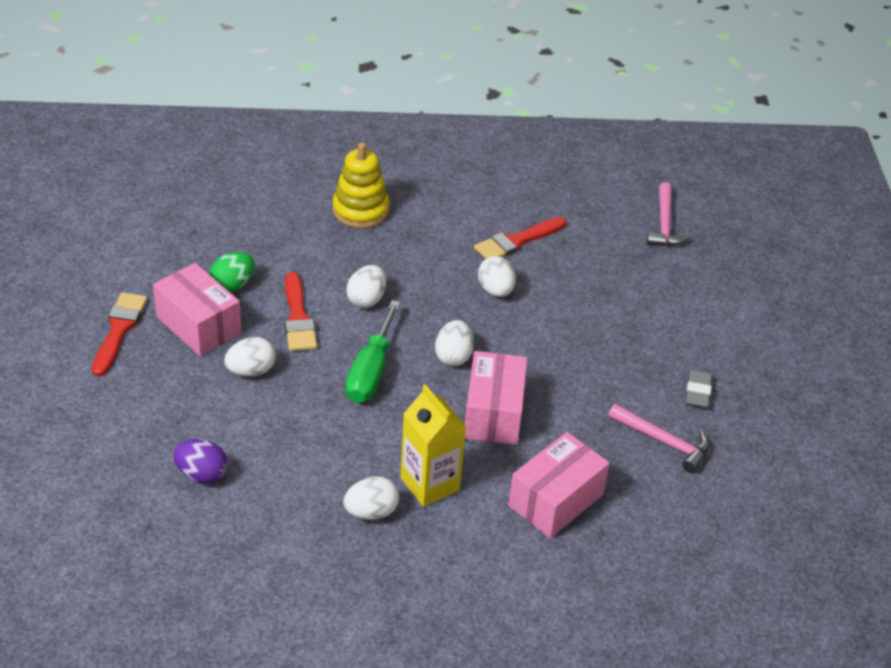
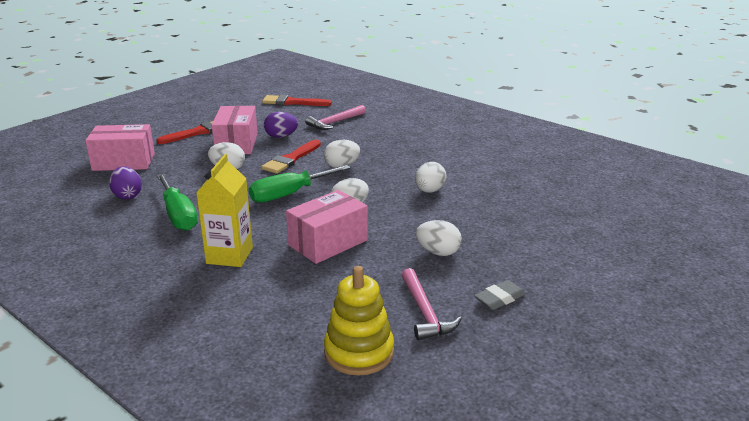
camera: 45 degrees right, 15 degrees down
(232, 285) = (281, 136): green egg -> purple egg
(302, 466) = (178, 215): none -> green screwdriver
(360, 210) = (403, 133): yellow stacking toy -> yellow stacking toy (359, 352)
(371, 512) = (174, 251): white egg -> white egg (438, 252)
(516, 241) = (482, 176): red brush -> red brush (292, 102)
(556, 500) = (291, 303): pink box -> pink box (123, 162)
(664, 224) = (613, 205): pink hammer -> pink hammer (334, 122)

